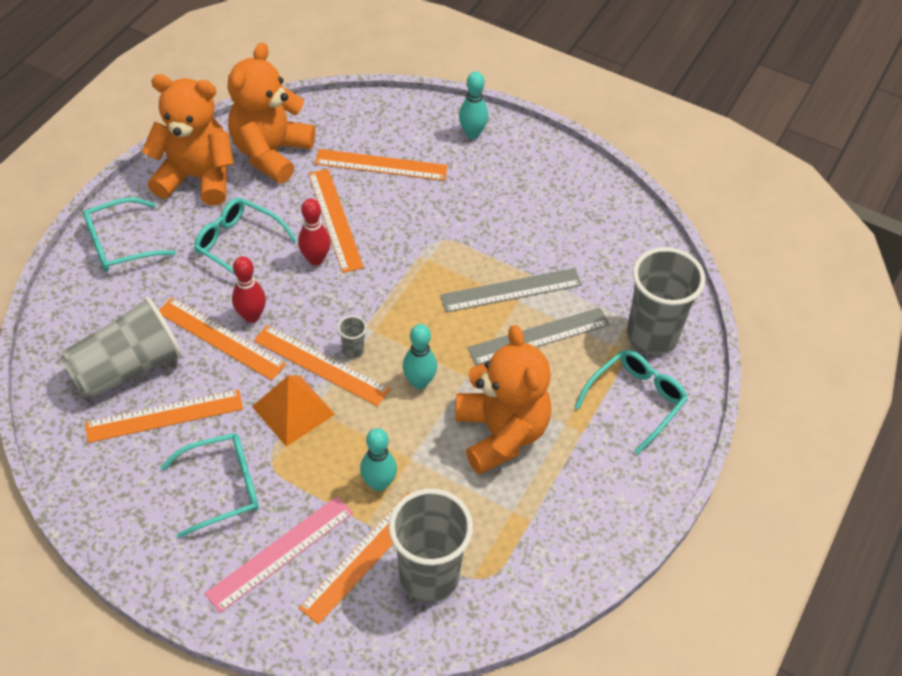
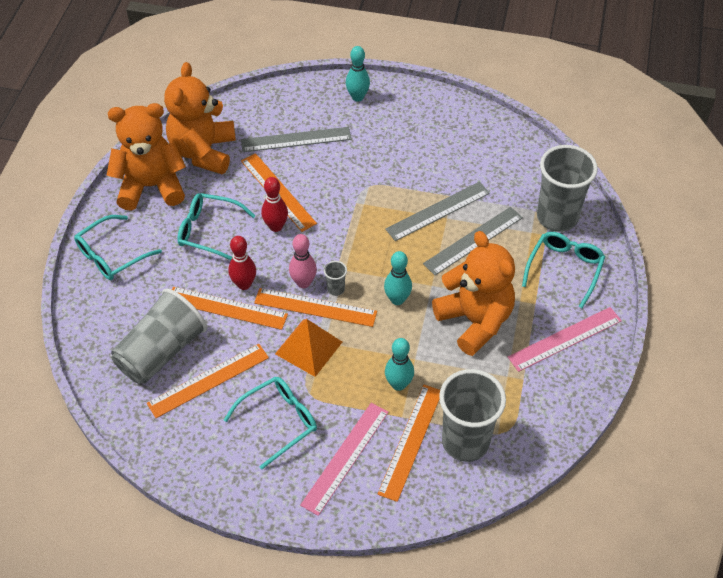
camera: 15 degrees left, 0 degrees up
(319, 332) = (303, 283): none -> pink bowling pin
(381, 165) = (296, 139): orange ruler -> grey ruler
(601, 486) = (565, 339): none -> pink ruler

